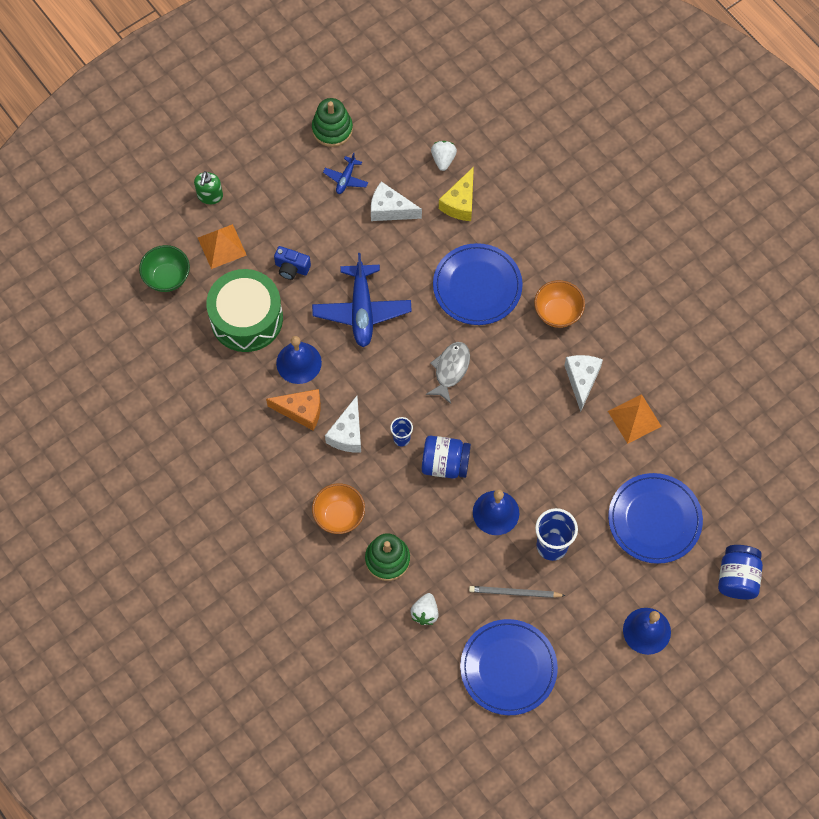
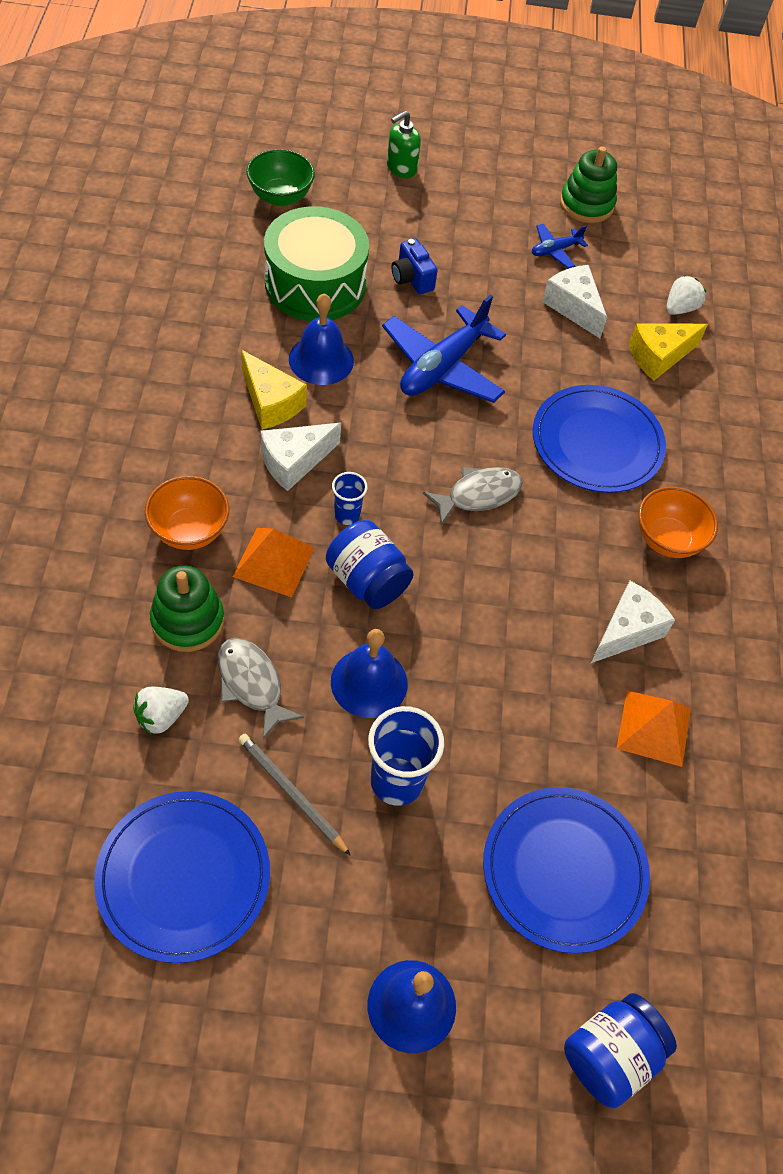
camera: 35 degrees right, 10 degrees down
(222, 246) = (364, 212): orange pyramid -> orange pyramid (274, 562)
(301, 411) = (270, 403): orange cheese -> yellow cheese
(447, 561) = (251, 684): none -> grey fish

